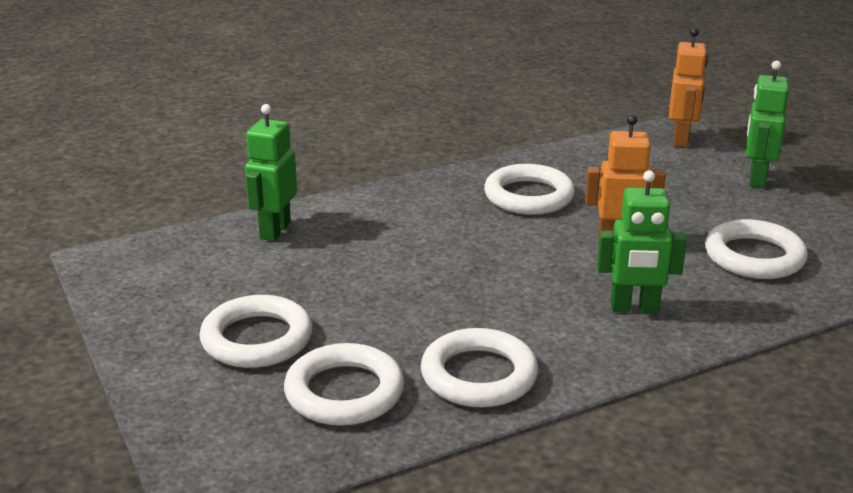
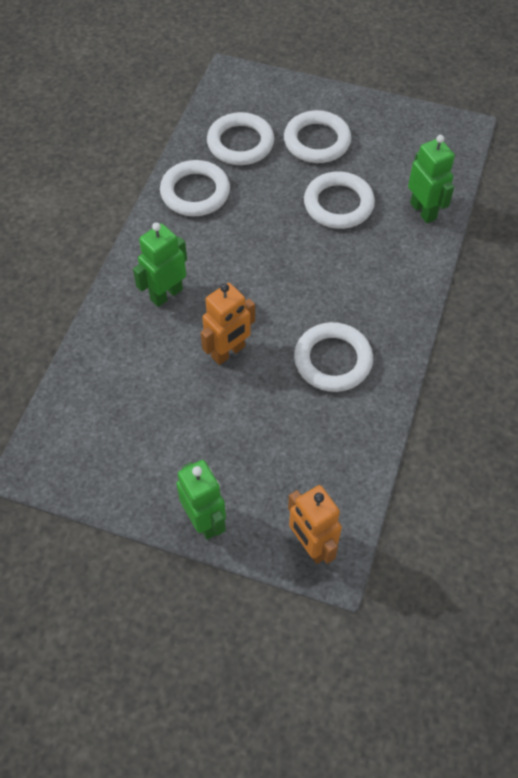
camera: 135 degrees right, 30 degrees up
(754, 256) = (136, 402): white ring -> white ring (338, 204)

